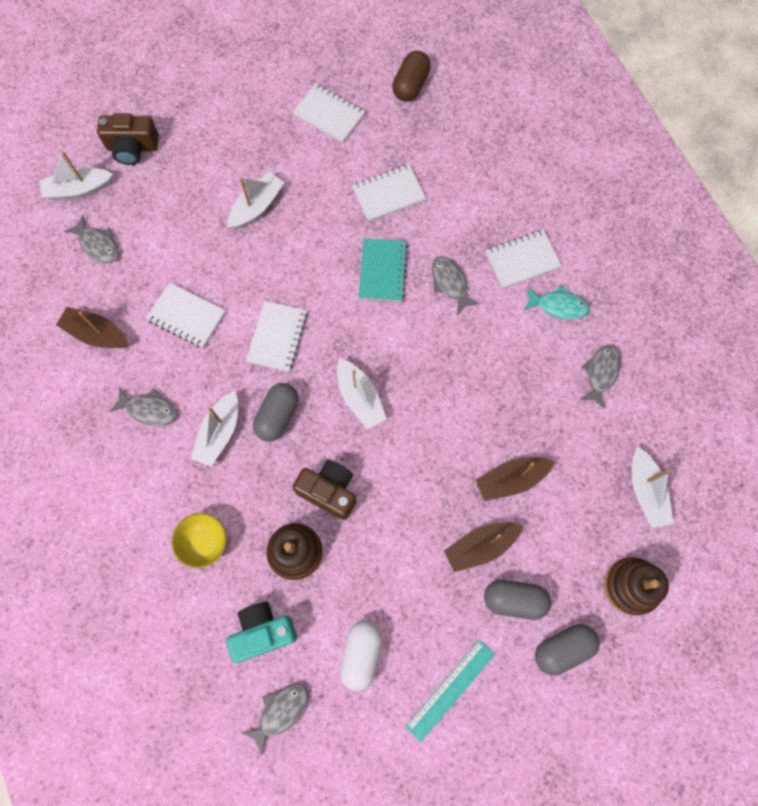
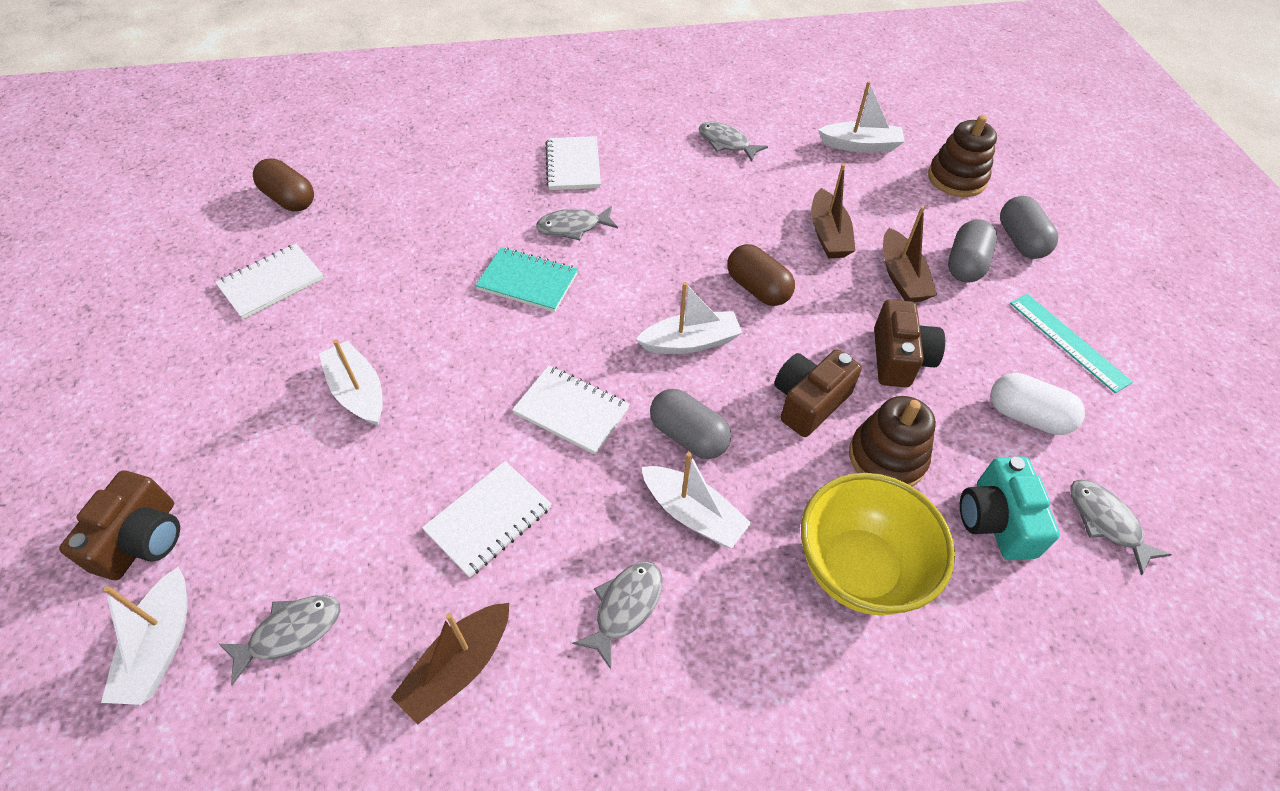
camera: 75 degrees left, 20 degrees down
(205, 542) = (859, 569): yellow bowl -> yellow bowl, size x1.72
(388, 194) = (425, 252): white notebook -> none
(390, 552) = (899, 358): none -> brown camera
(429, 434) = (757, 289): none -> brown capsule
(558, 306) = (639, 153): turquoise fish -> none

